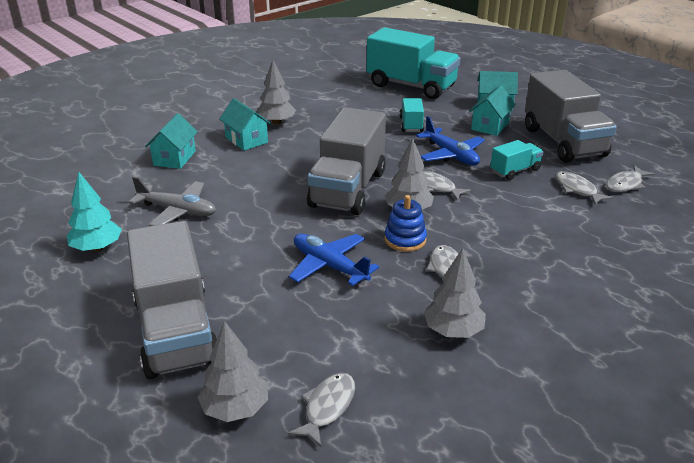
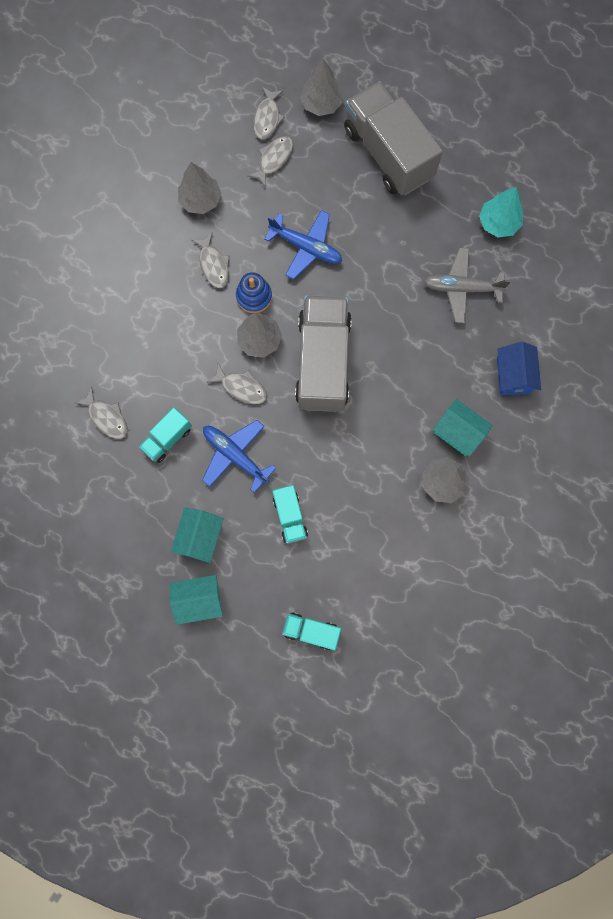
camera: 165 degrees right, 45 degrees up
(174, 158) = (513, 375): turquoise house -> blue house
(411, 86) = (311, 631): turquoise truck -> turquoise truck, size x0.47
(563, 142) = (117, 517): grey truck -> none
(626, 184) = (59, 440): grey fish -> grey fish (273, 159)

